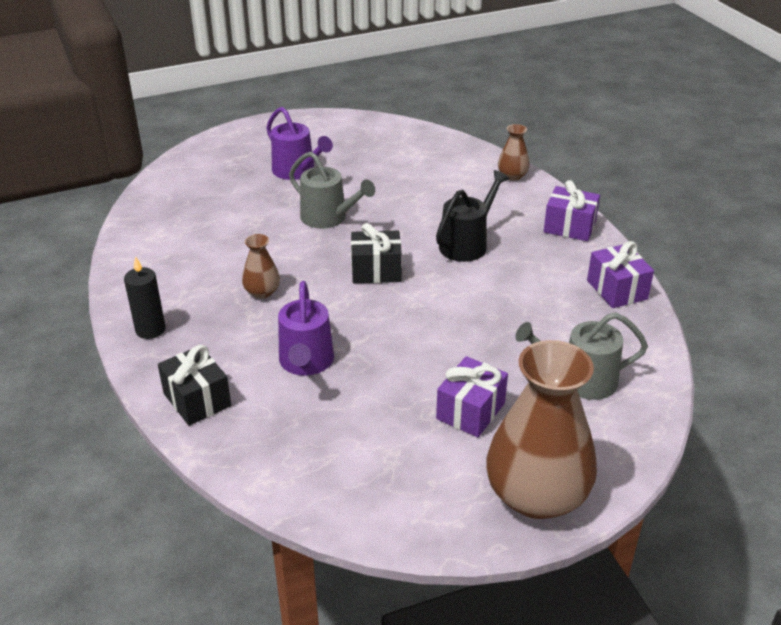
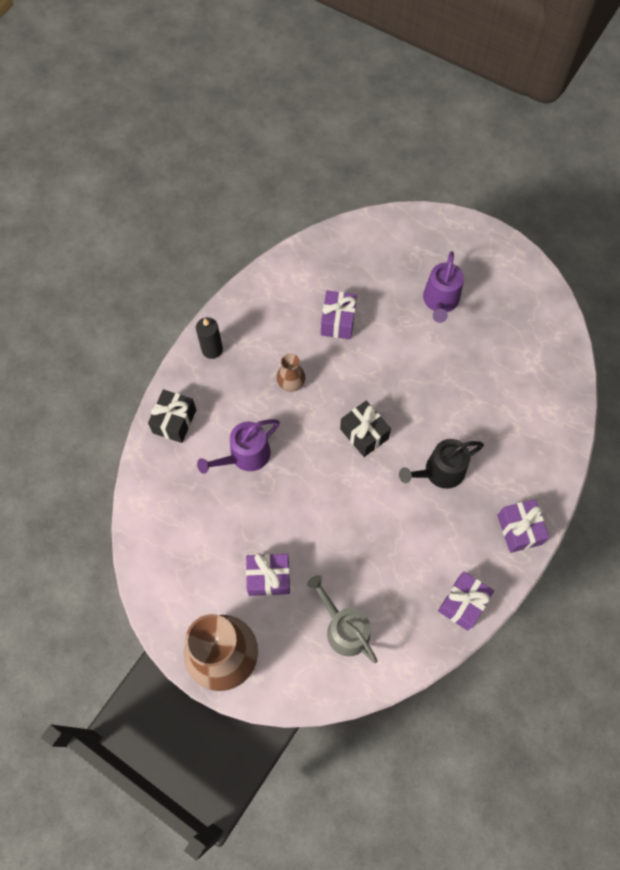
camera: 55 degrees right, 30 degrees up
(237, 233) = (338, 321): none -> purple gift
(328, 218) = (400, 362): grey watering can -> none
(466, 244) = (440, 472): black watering can -> black watering can turned 150 degrees clockwise
(512, 176) = (558, 449): brown vase -> none

